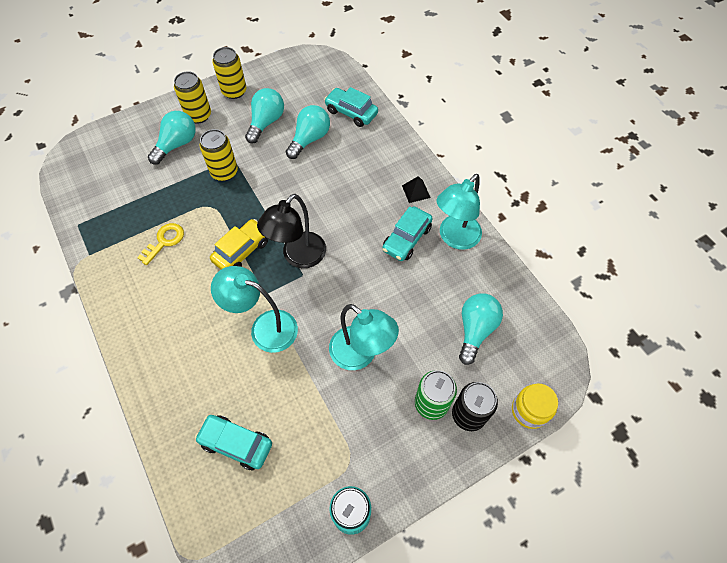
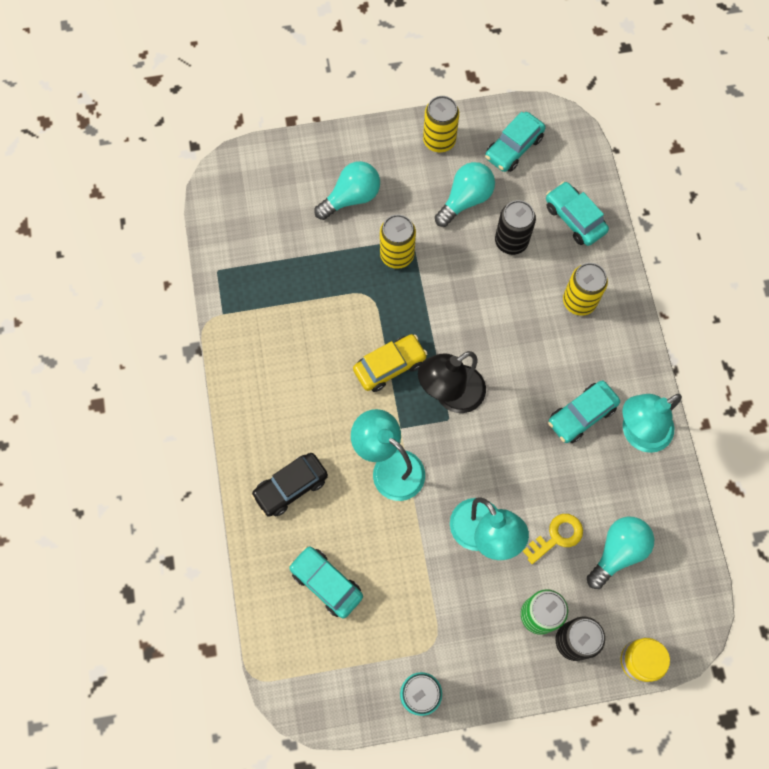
camera: 20 degrees right, 10 degrees up
(164, 241) = (307, 324): yellow key -> yellow key (557, 536)
(182, 372) = (291, 487): none -> black car
(199, 115) = (387, 163): yellow can -> yellow can (579, 301)
(291, 81) = (513, 147): none -> turquoise car
(309, 139) = (511, 241): turquoise light bulb -> black can
(416, 191) = (615, 356): black pyramid -> none

